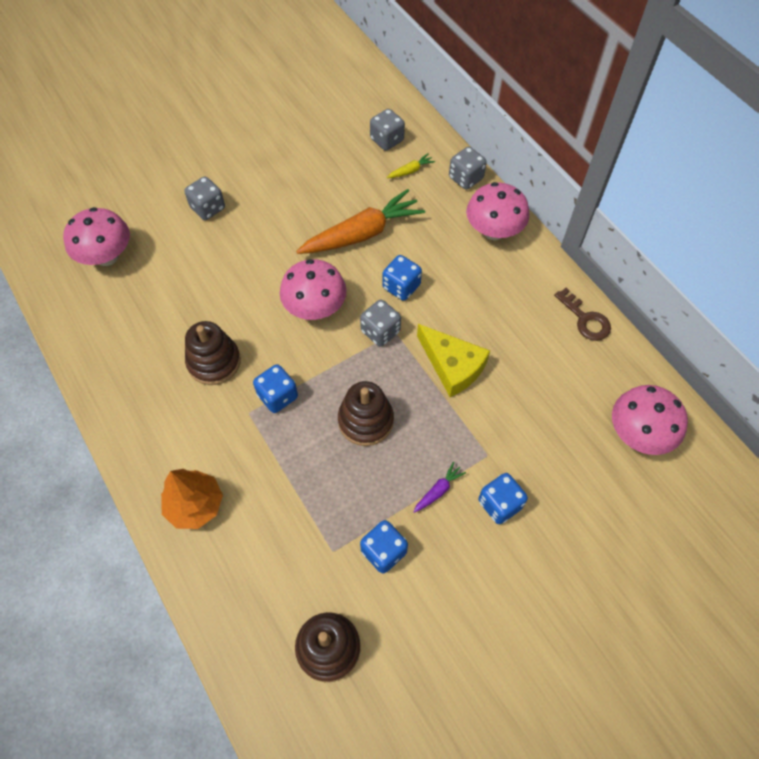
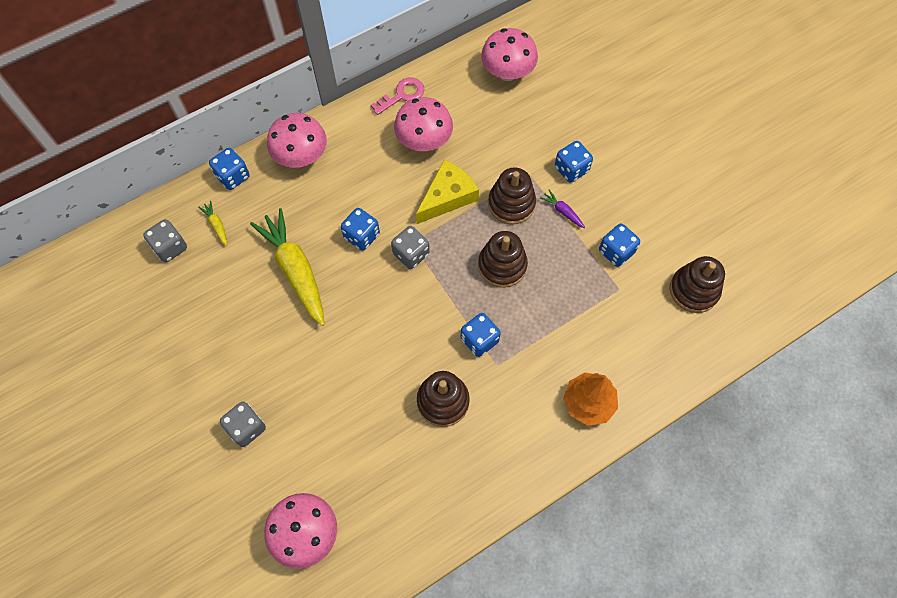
camera: 90 degrees left, 5 degrees up
(315, 308) = (383, 311): pink mushroom -> pink mushroom (424, 141)
(362, 234) = (295, 270): orange carrot -> yellow carrot
(446, 432) = (511, 204): none -> brown stacking toy
(465, 178) = (233, 176): grey dice -> blue dice
(585, 319) = (402, 95): brown key -> pink key

